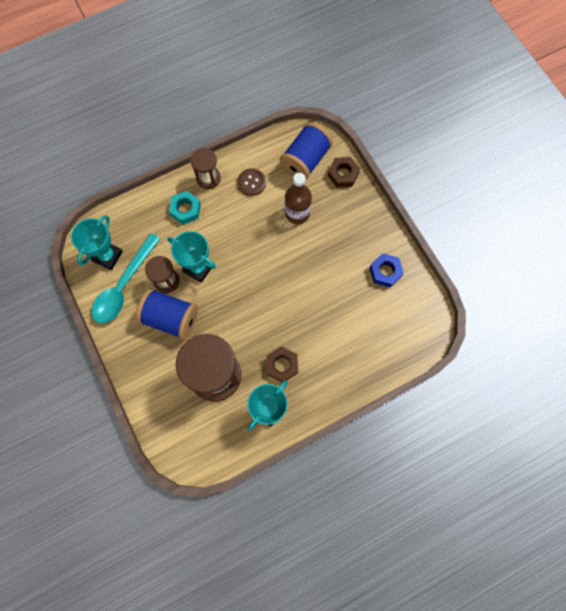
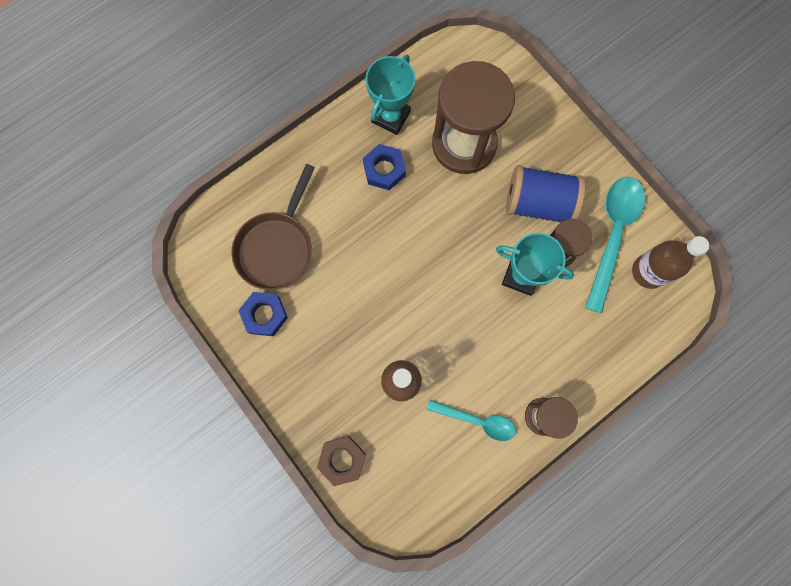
camera: 170 degrees right, 5 degrees up
(107, 256) = (648, 271): turquoise trophy -> brown bottle
(185, 209) = (562, 359): turquoise nut -> none
(251, 182) = (477, 420): brown button -> turquoise spoon
(282, 365) = (384, 170): brown nut -> blue nut
(305, 160) = (403, 474): blue spool -> none
(372, 318) = (277, 247): none -> brown pan

